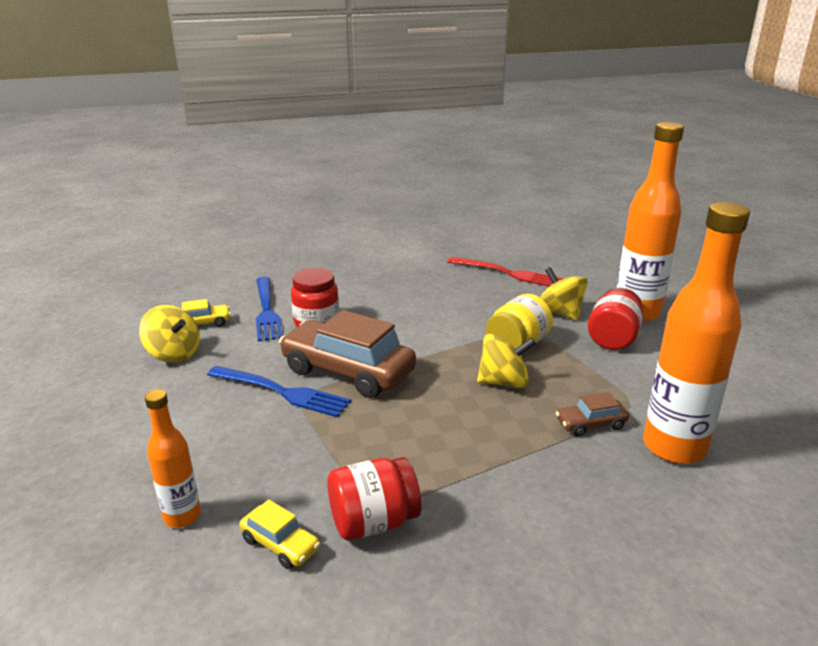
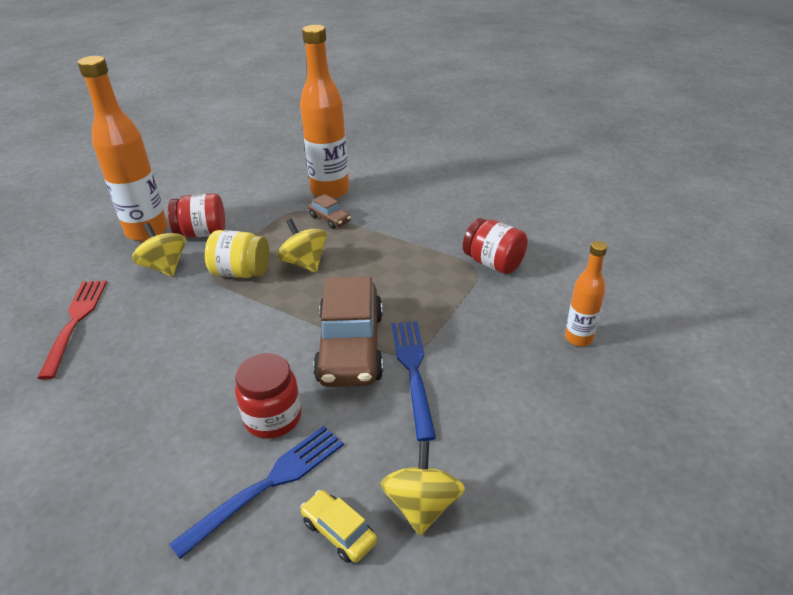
camera: 120 degrees left, 10 degrees up
(280, 544) = (546, 287): yellow car -> none
(560, 312) = (165, 267): yellow spinning top -> yellow spinning top turned 120 degrees clockwise

